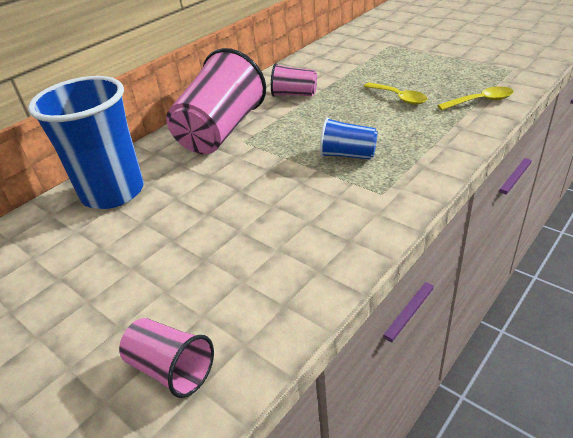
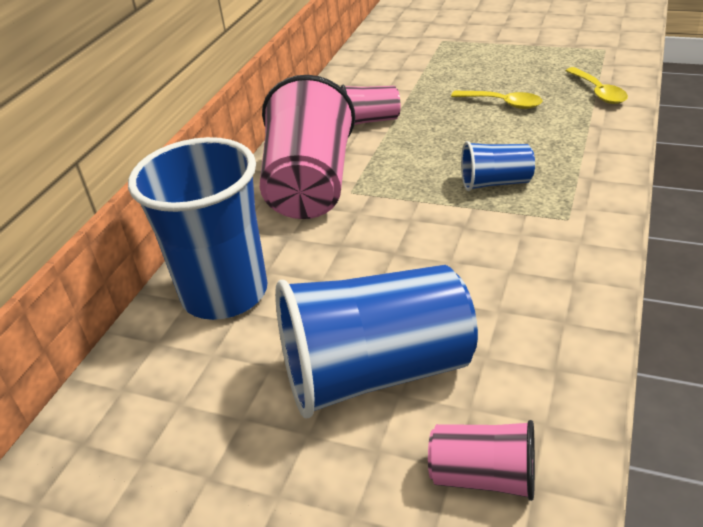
camera: 20 degrees left, 0 degrees up
(160, 272) = (376, 373): none -> blue cup
(480, 101) = (598, 92): yellow spoon -> yellow spoon turned 105 degrees clockwise

